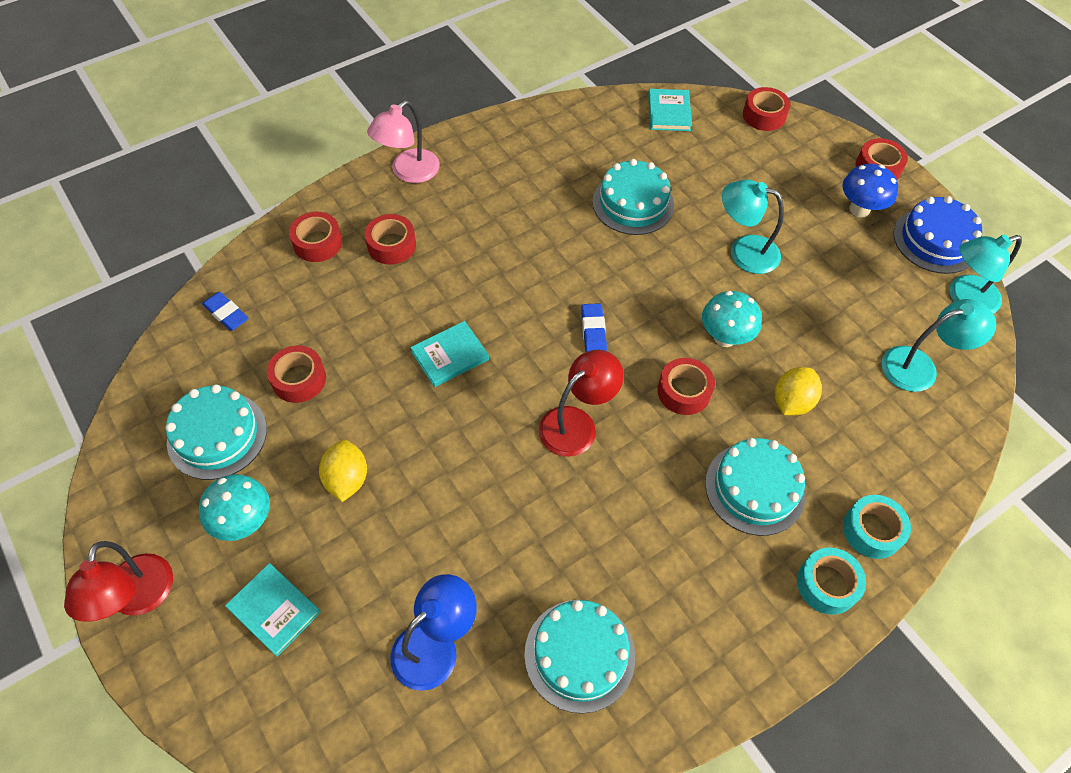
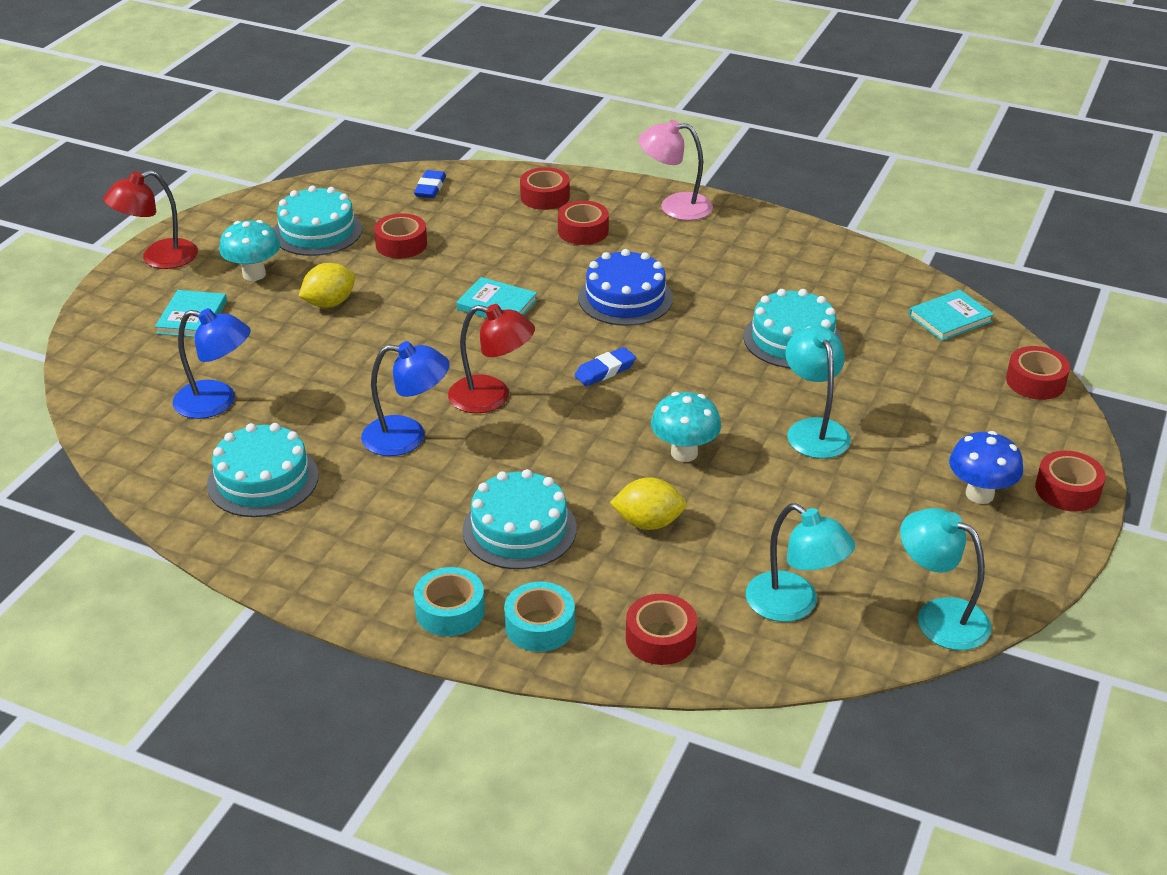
camera: 60 degrees right, 20 degrees down
(590, 511) = (407, 437): none -> blue lamp
(684, 391) = (590, 448): red tape -> red tape (660, 638)
(935, 240) = (1005, 568): blue cake -> blue cake (625, 298)

